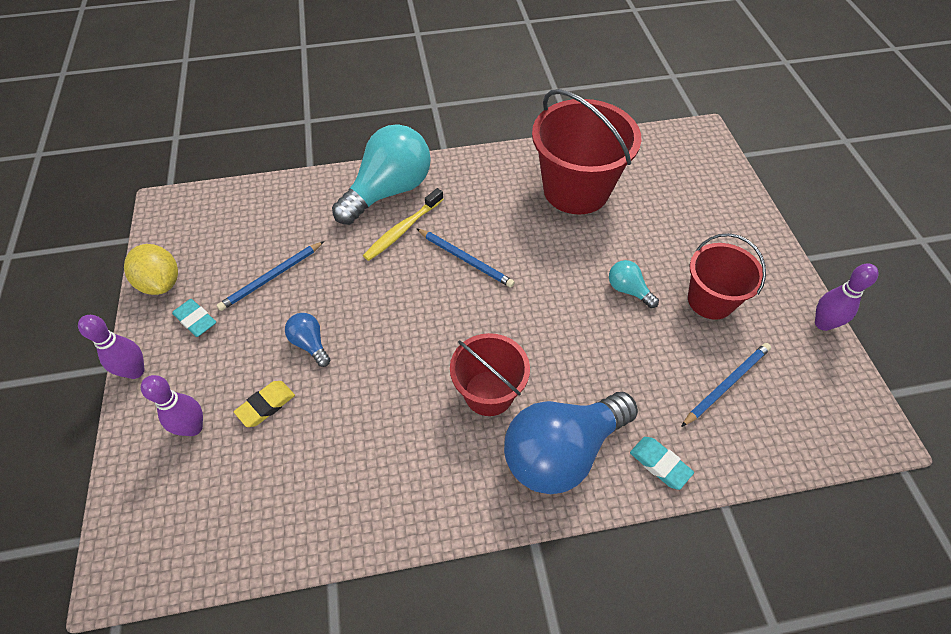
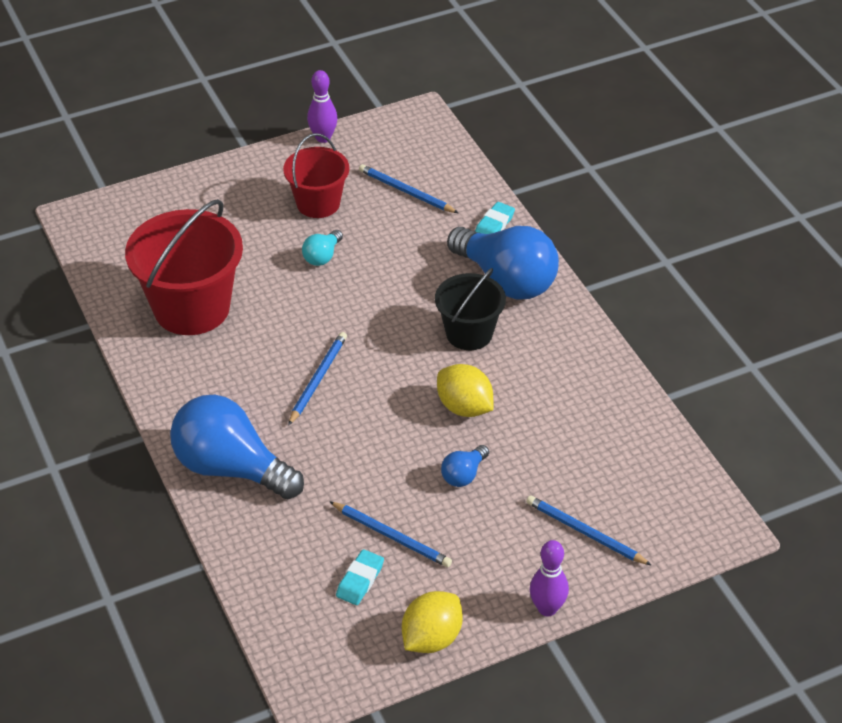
camera: 105 degrees left, 10 degrees down
(193, 427) = (585, 533): purple bowling pin -> blue pencil
(196, 320) = (469, 583): turquoise eraser -> turquoise eraser (360, 580)
(266, 405) = (542, 486): yellow eraser -> none
(389, 191) = (231, 468): turquoise light bulb -> blue light bulb
(390, 364) = (464, 407): none -> yellow lemon
(403, 230) = (290, 440): yellow toothbrush -> none
(489, 393) = (469, 333): red bucket -> black bucket

